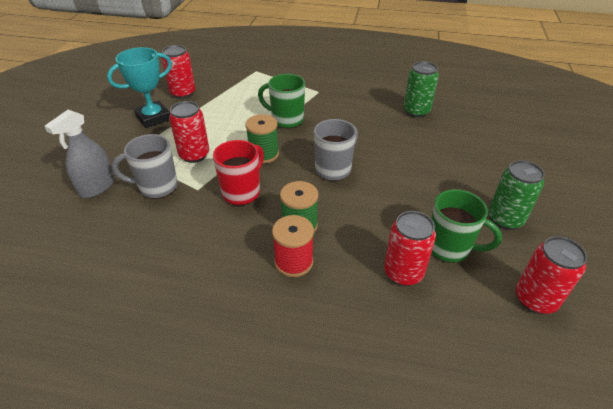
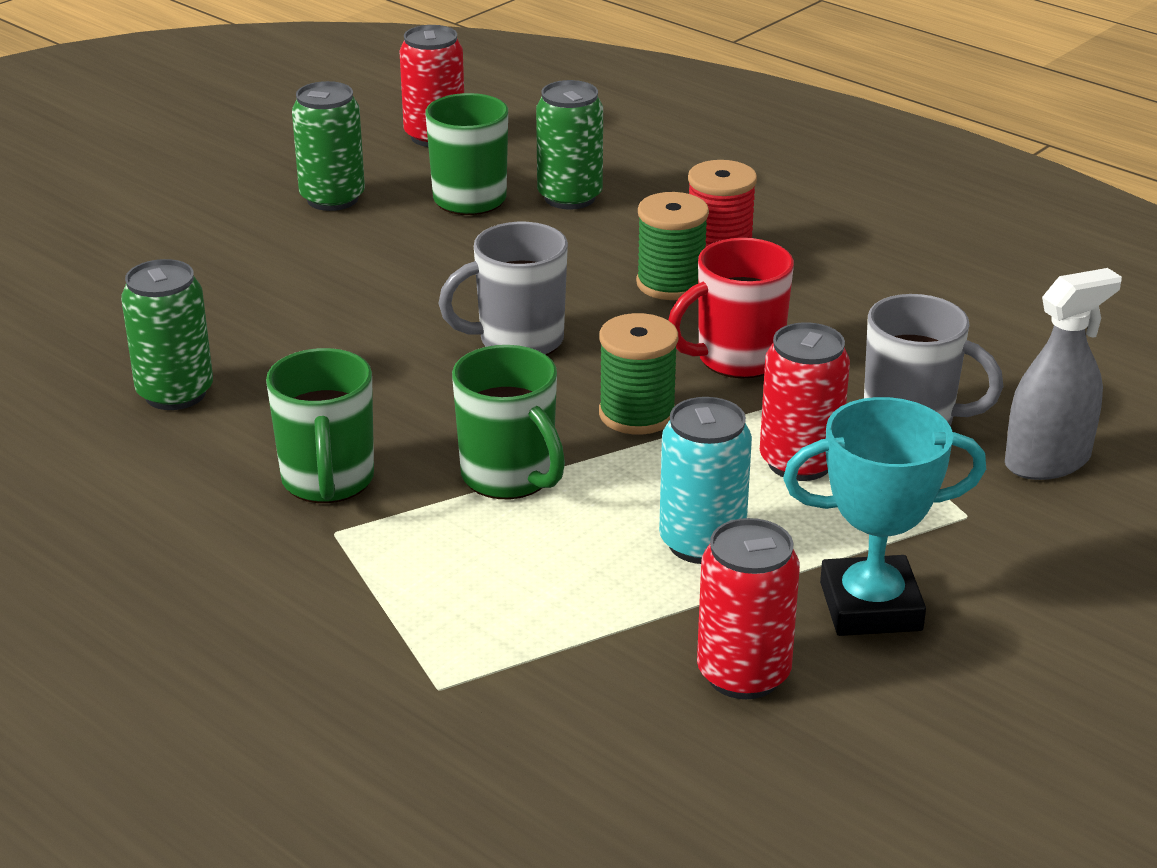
camera: 150 degrees left, 10 degrees down
(213, 119) = (702, 543): none -> turquoise can
(336, 102) = (328, 482): none -> green mug
(403, 272) = (570, 197): red can -> green can

